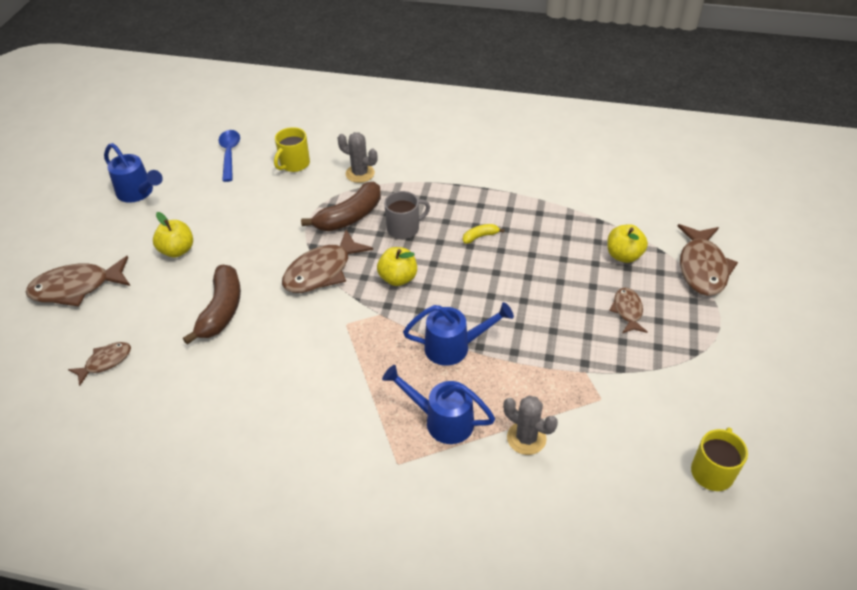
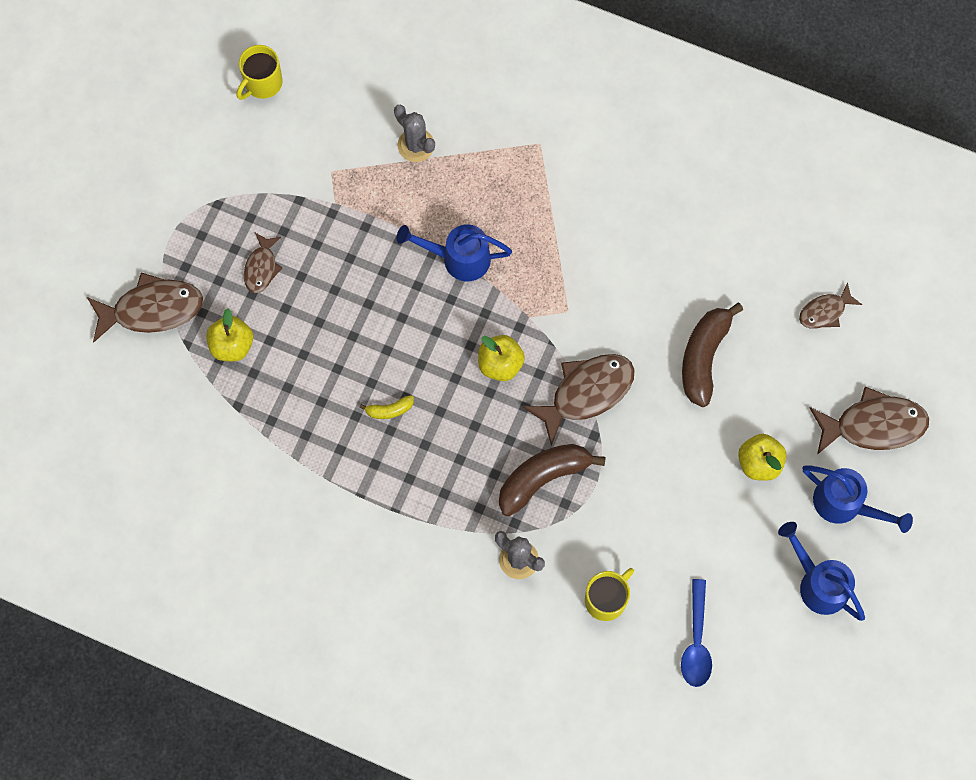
camera: 170 degrees left, 25 degrees up
(404, 228) = (478, 443): grey mug -> none
(442, 420) = (489, 178): blue watering can -> blue watering can (844, 504)
(702, 267) = (152, 309): brown fish -> brown fish turned 60 degrees clockwise

